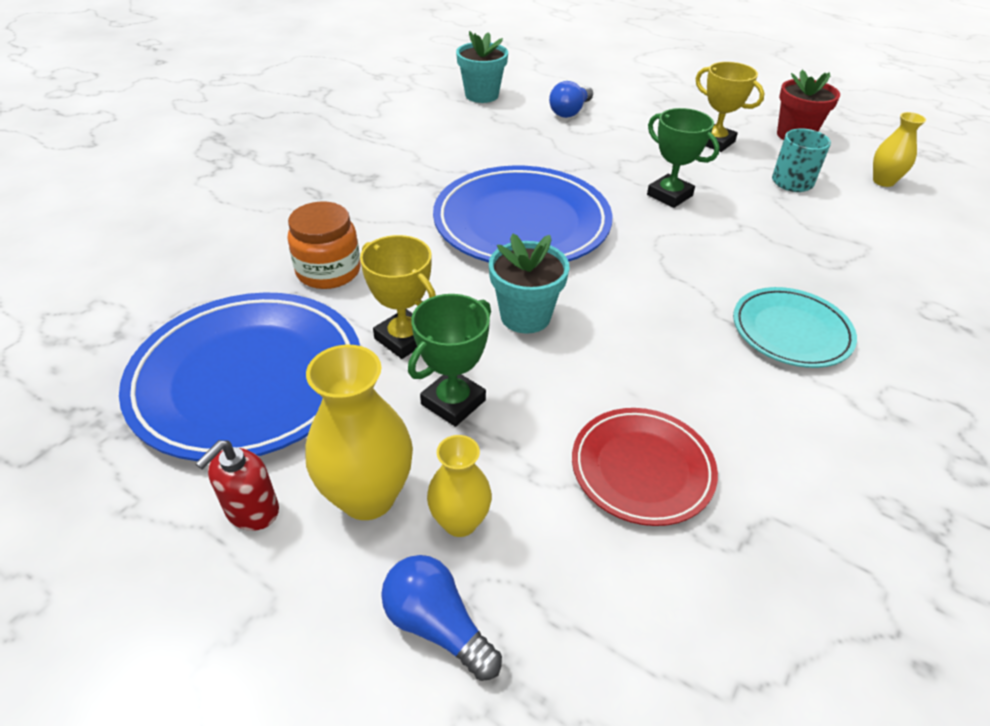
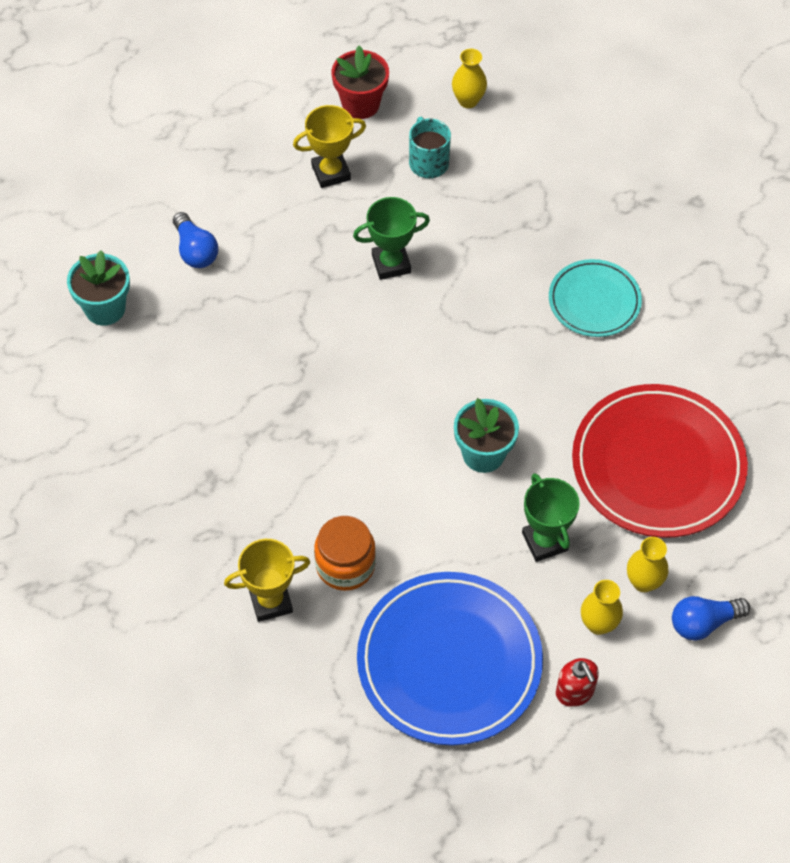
camera: 60 degrees left, 15 degrees up
(368, 497) = (598, 624): yellow vase -> yellow vase, size x0.61
(404, 338) = (462, 544): yellow trophy -> yellow trophy (270, 601)
(522, 223) = (363, 394): blue plate -> none
(642, 469) = (657, 465): red plate -> red plate, size x1.77

